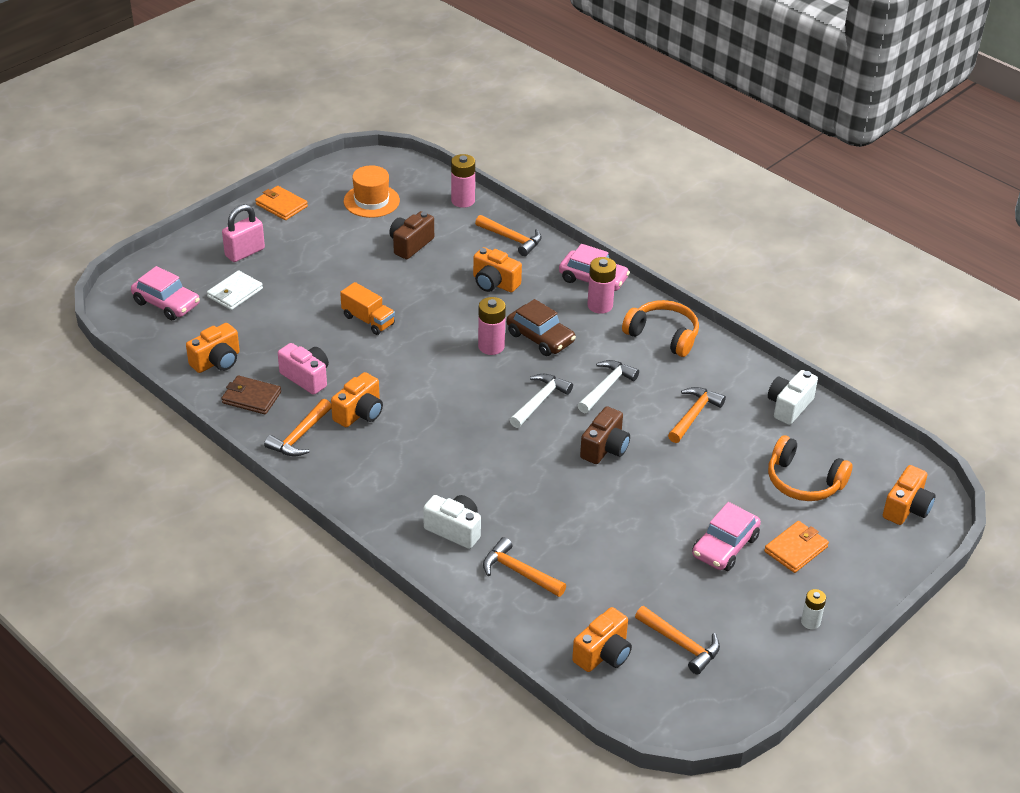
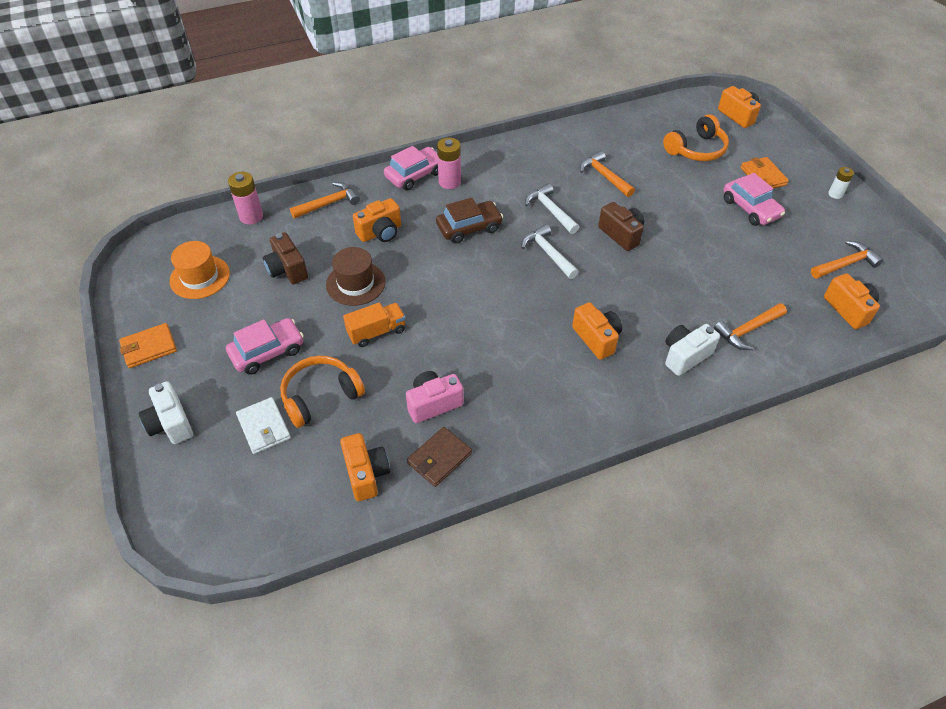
camera: 65 degrees left, 10 degrees up
(166, 303) = (239, 496): pink car -> pink car (267, 352)
(245, 252) = (203, 400): pink padlock -> none
(299, 436) = (516, 434): orange hammer -> none
(359, 413) = (505, 377): orange camera -> orange camera (596, 338)
(419, 289) = (355, 283): none -> brown hat
(491, 346) = (463, 260): pink battery -> none
(663, 336) = (506, 161): orange headphones -> orange headphones (320, 396)
(789, 406) = (616, 129): white camera -> white camera (171, 424)

